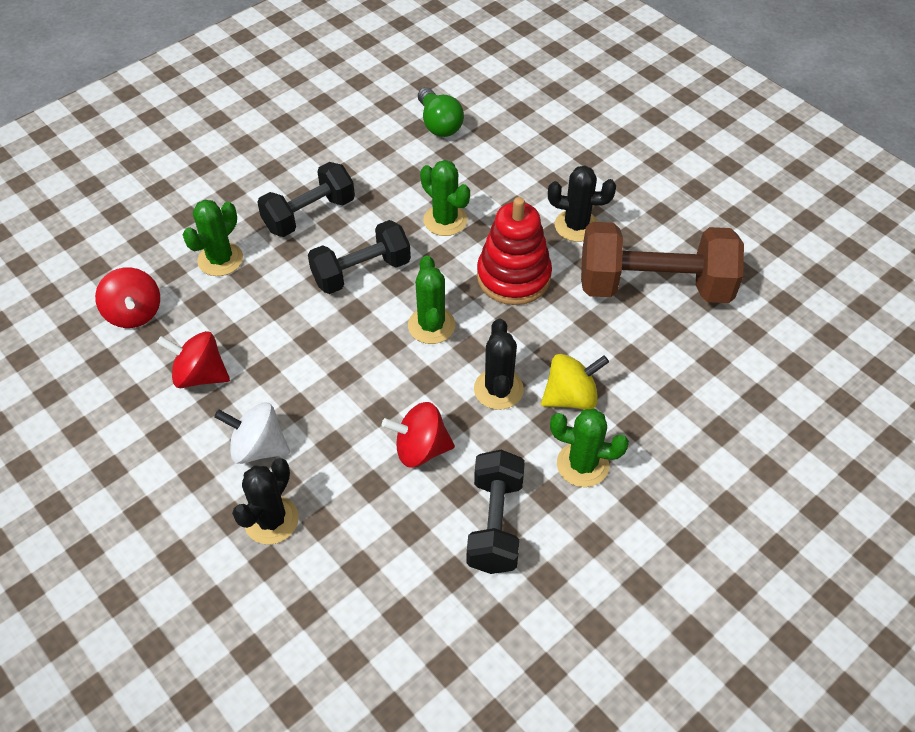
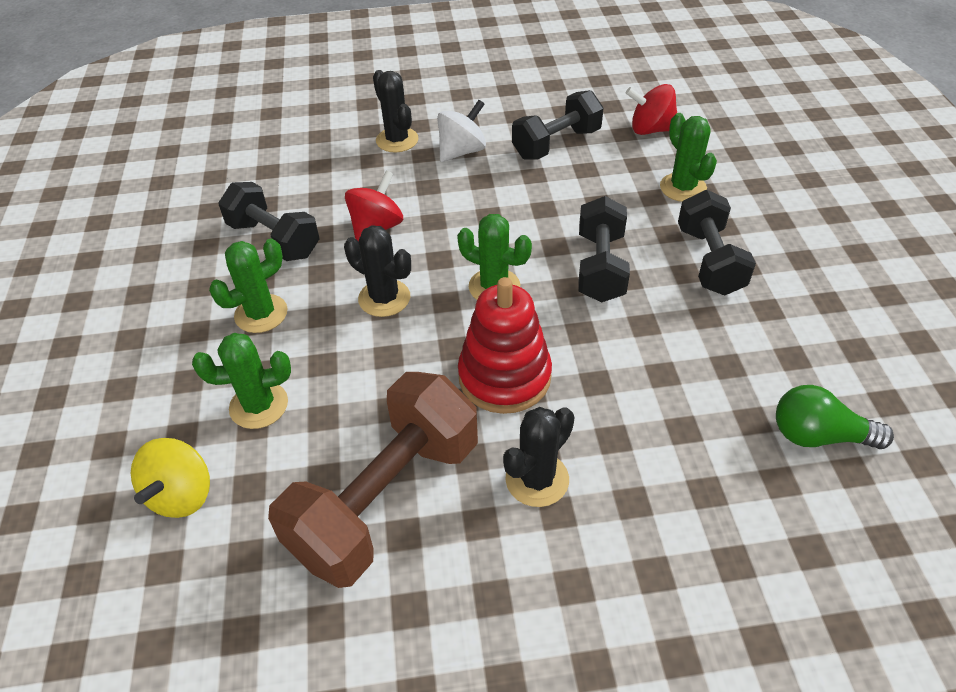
camera: 125 degrees right, 5 degrees down
(200, 375) = (556, 144): red spinning top -> black dumbbell
(445, 220) = (631, 360): green cactus -> green cactus (259, 405)
(571, 397) = (328, 342): yellow spinning top -> yellow spinning top (181, 494)

